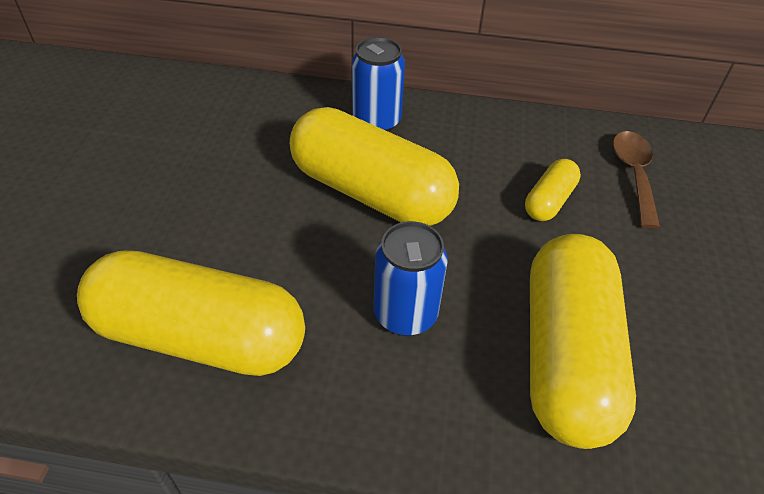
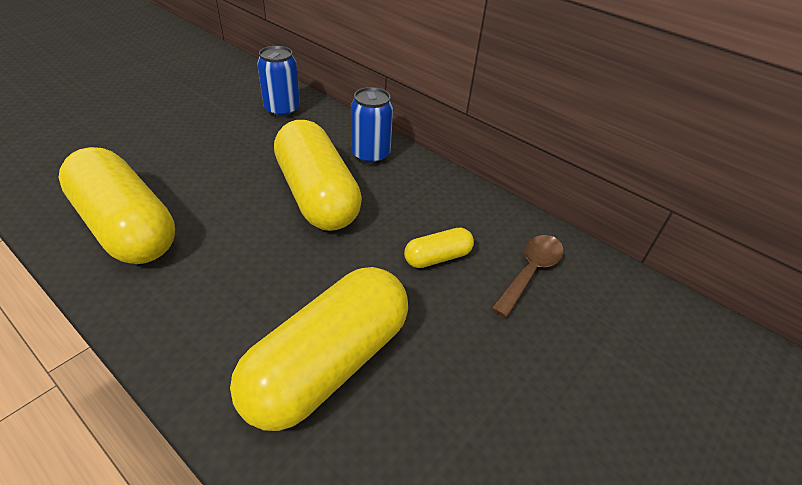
camera: 30 degrees right, 5 degrees down
(405, 314) = (252, 277): blue can -> blue can (282, 110)

